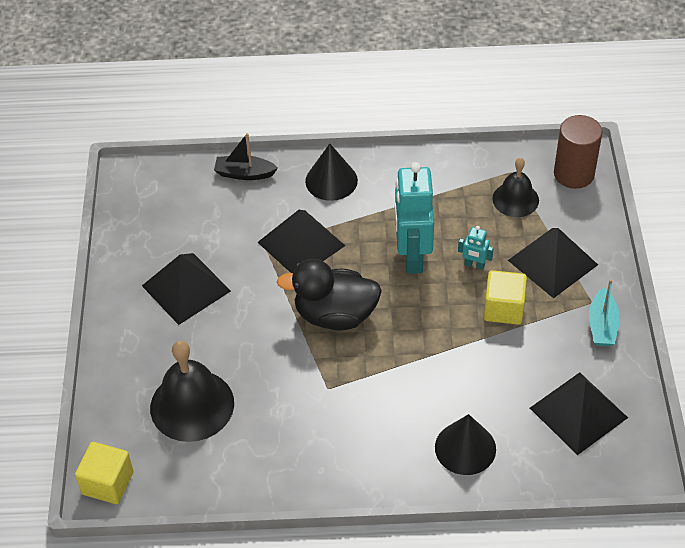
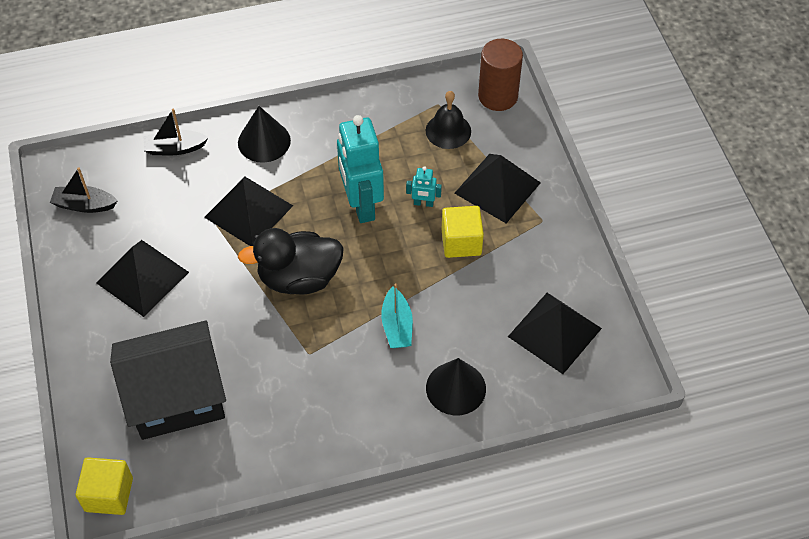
camera: 15 degrees left, 5 degrees up
(148, 212) = (84, 205): none -> black boat
(192, 405) = (176, 397): black bell -> black house
(602, 325) = (558, 242): turquoise boat -> turquoise boat (397, 326)

